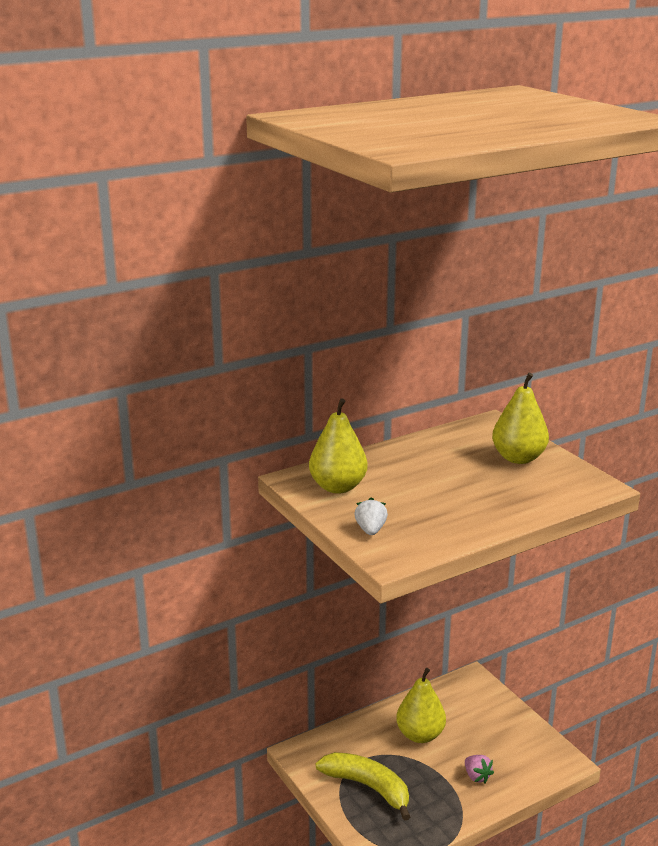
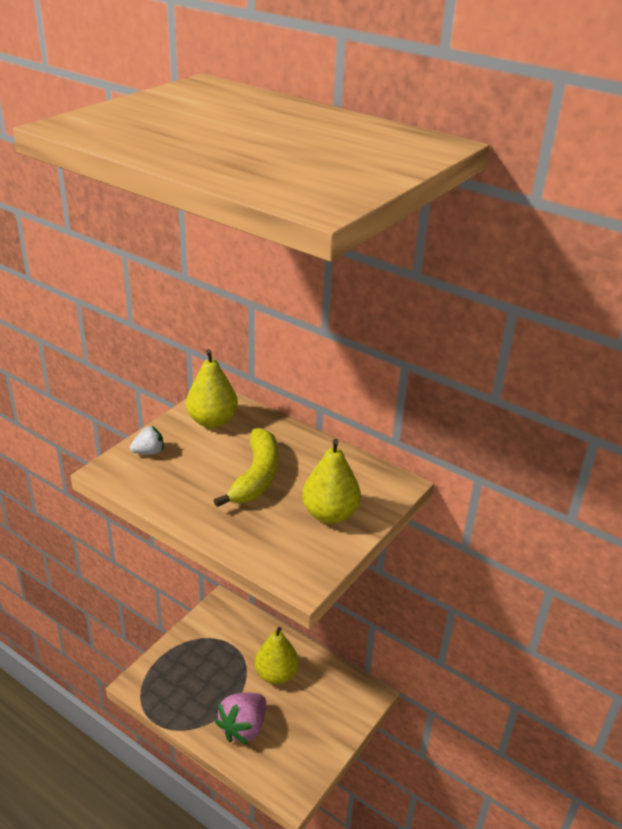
camera: 65 degrees right, 10 degrees up
(368, 787) = (201, 656): yellow banana -> yellow banana (256, 476)
(477, 776) = (243, 727): pink strawberry -> pink strawberry, size x1.93

